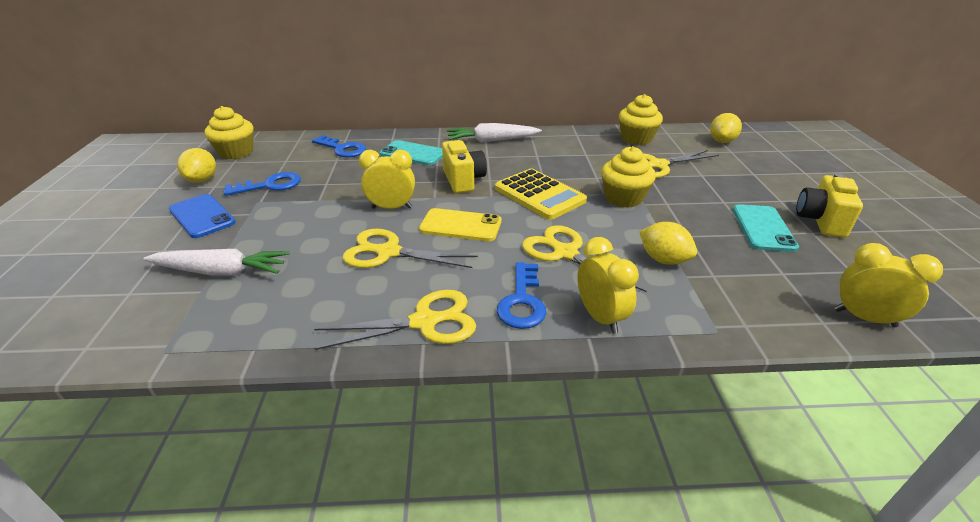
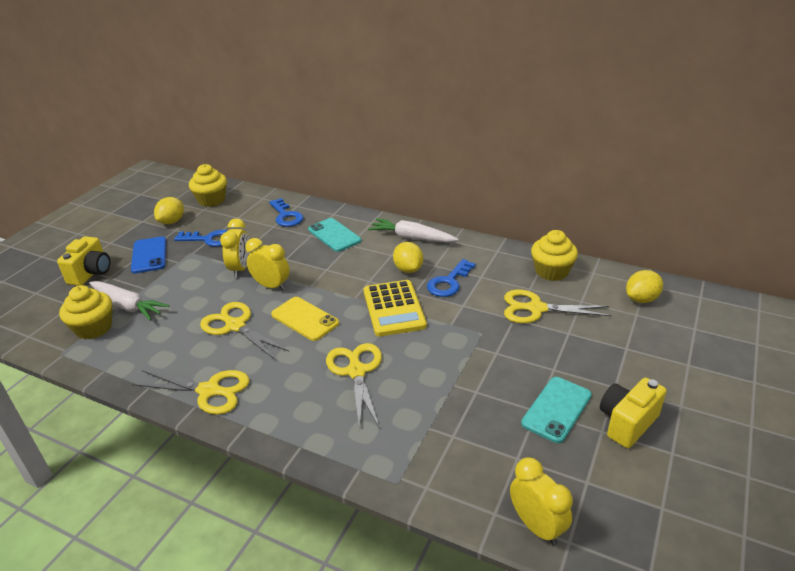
camera: 30 degrees right, 0 degrees up
(463, 180) = (347, 275): yellow camera -> yellow camera (91, 273)
(522, 301) = (284, 400): blue key -> blue key (449, 282)
(600, 317) = (324, 435): yellow clock -> yellow clock (240, 269)
(623, 198) = (462, 335): yellow cupcake -> yellow cupcake (94, 328)
(663, 260) = (427, 406): yellow lemon -> yellow lemon (408, 269)

